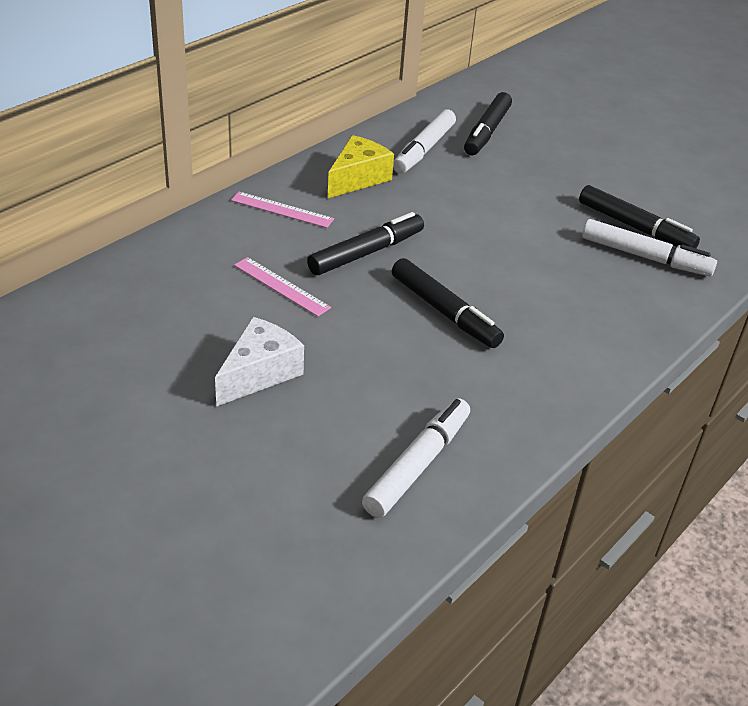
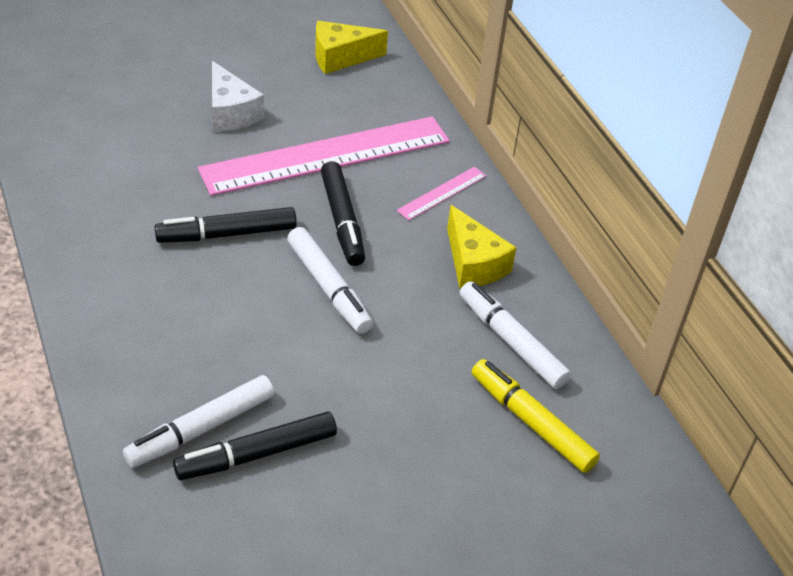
camera: 115 degrees right, 5 degrees up
(93, 324) = (340, 57): none -> yellow cheese
(281, 286) = (326, 155): pink ruler -> pink ruler, size x2.41
(417, 465) = (81, 150): white marker -> white marker (329, 287)
(487, 132) = (531, 422): black marker -> yellow marker

